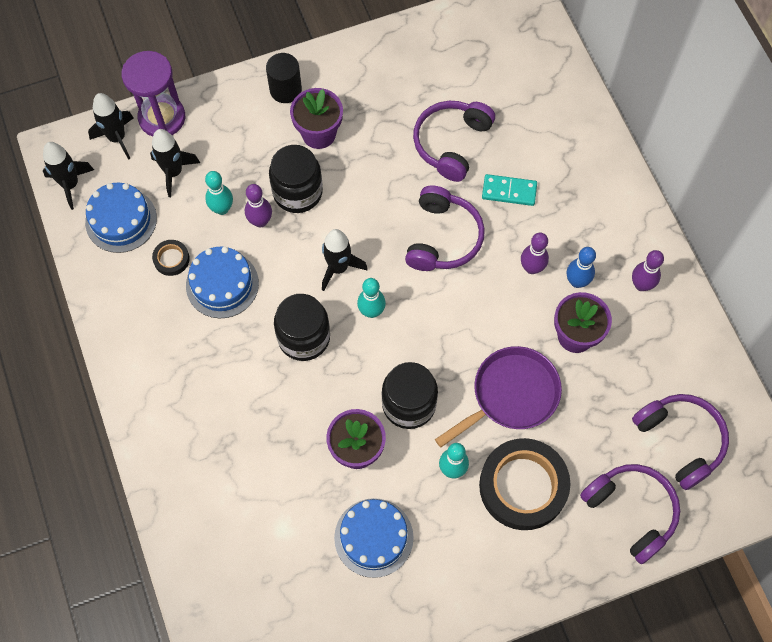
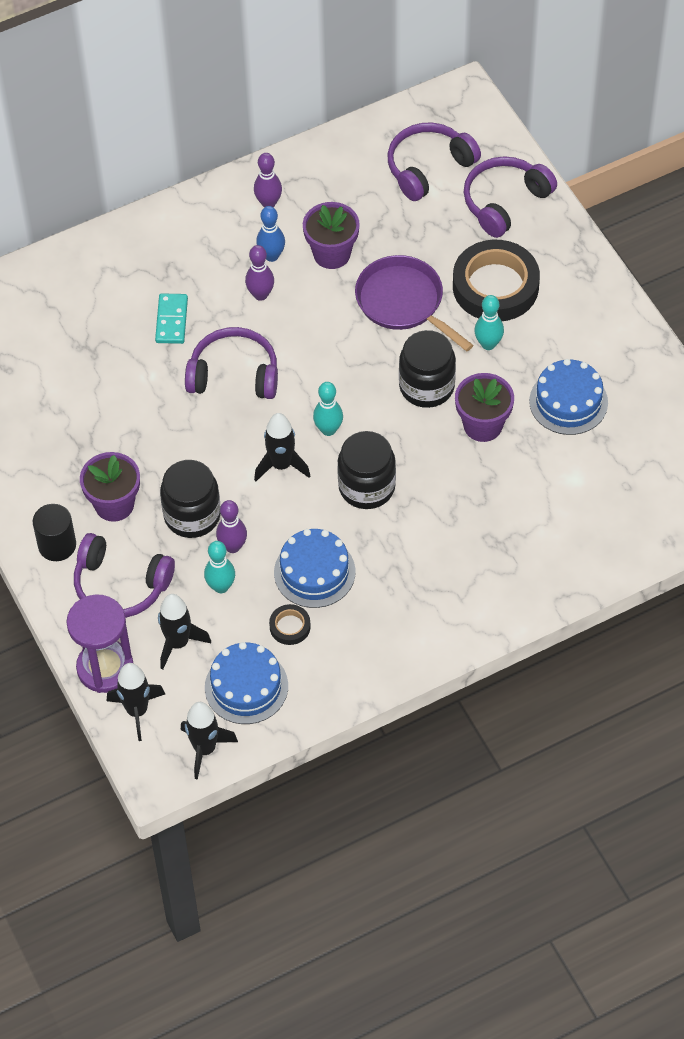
camera: 95 degrees left, 10 degrees down
(451, 143) = (116, 377): purple headphones -> purple headphones (121, 585)

